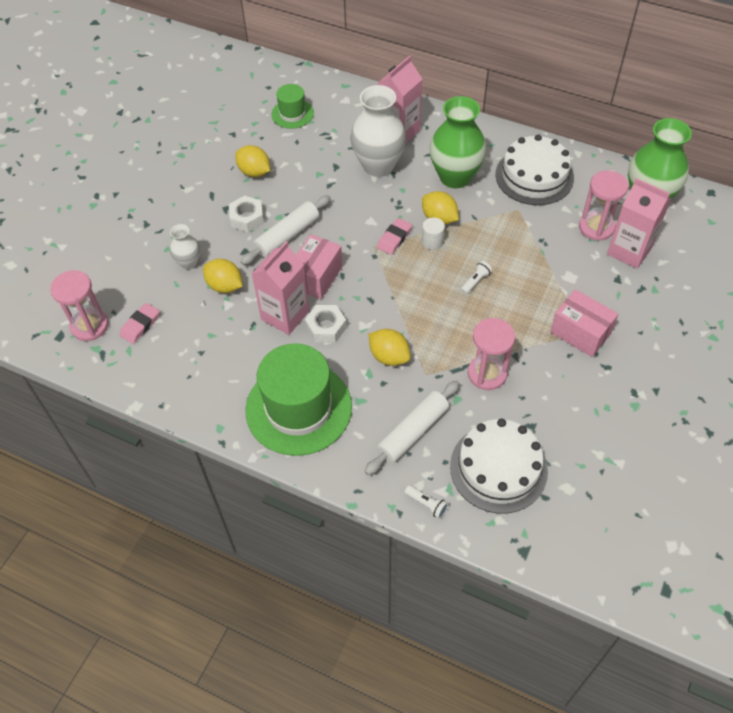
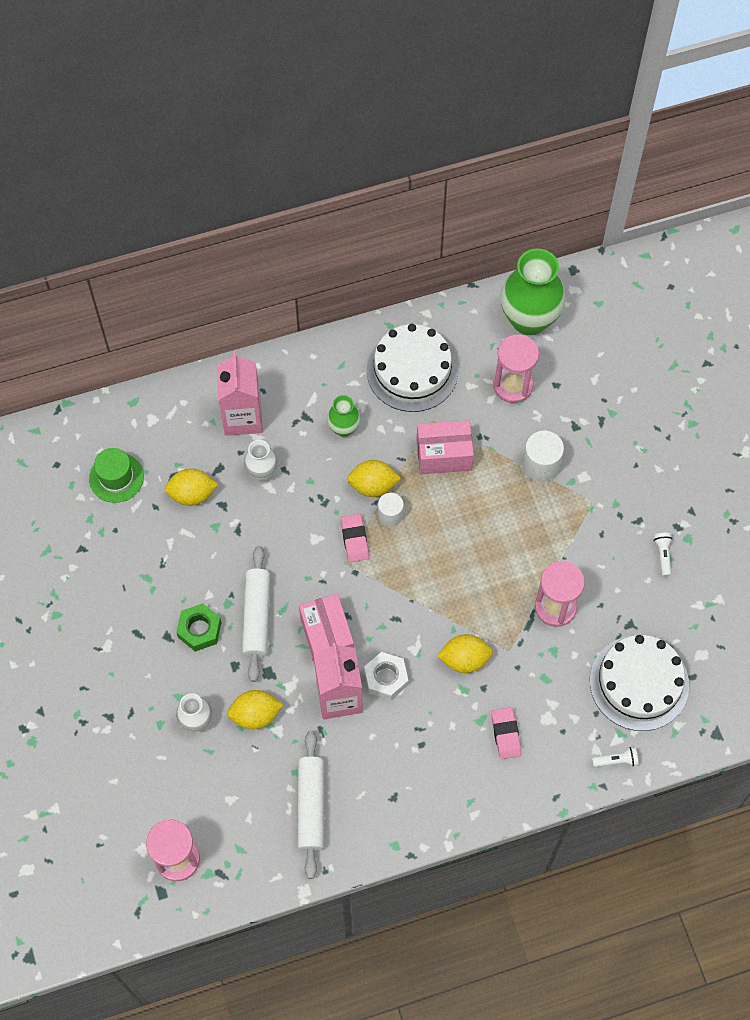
camera: 45 degrees left, 10 degrees up
(140, 325) = (223, 818): pink eraser -> pink eraser (506, 734)
(247, 218) = (199, 630): white nut -> green nut
(254, 172) = (151, 574): yellow lemon -> yellow lemon (192, 494)
(298, 408) = (440, 770): green hat -> none
(378, 166) = (262, 472): white vase -> white vase, size x0.51
(413, 432) = (548, 710): white rolling pin -> white rolling pin (311, 806)
(455, 177) = (344, 428): green vase -> green vase, size x0.51
(475, 281) = (465, 525): white flashlight -> white flashlight (663, 555)
(568, 284) = (541, 465): none -> white cylinder
(580, 333) = (592, 505): pink box -> pink box (444, 455)
(629, 251) = (560, 389): pink carton -> none

